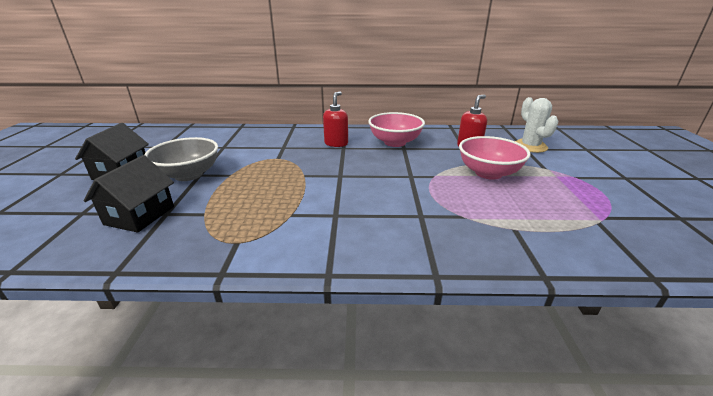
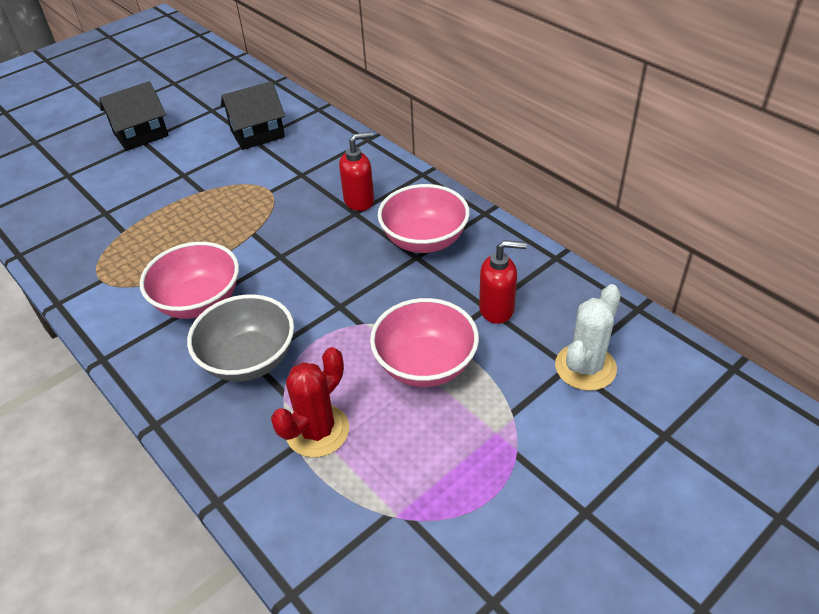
camera: 50 degrees right, 15 degrees up
(140, 215) = (90, 203): black house -> black house (257, 134)
(188, 175) = (175, 170): grey bowl -> grey bowl (249, 360)
(335, 213) = (199, 302): none -> pink bowl
(509, 217) = (317, 431): none -> red cactus

